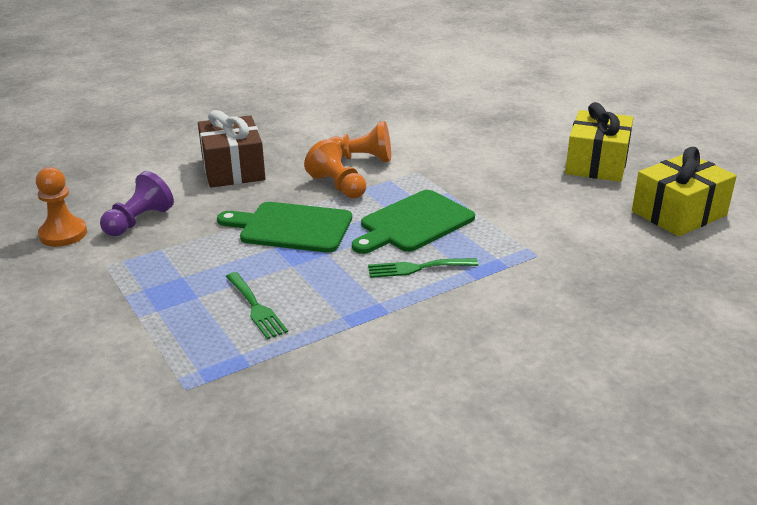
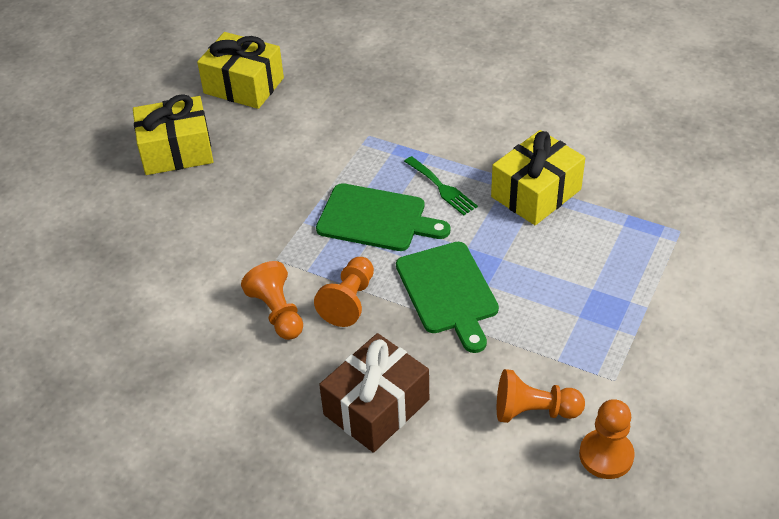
camera: 120 degrees left, 15 degrees up
(139, 221) = (533, 411): purple pawn -> orange pawn
(256, 308) = (571, 247): green fork -> none
(348, 319) = (536, 193): none -> yellow gift

